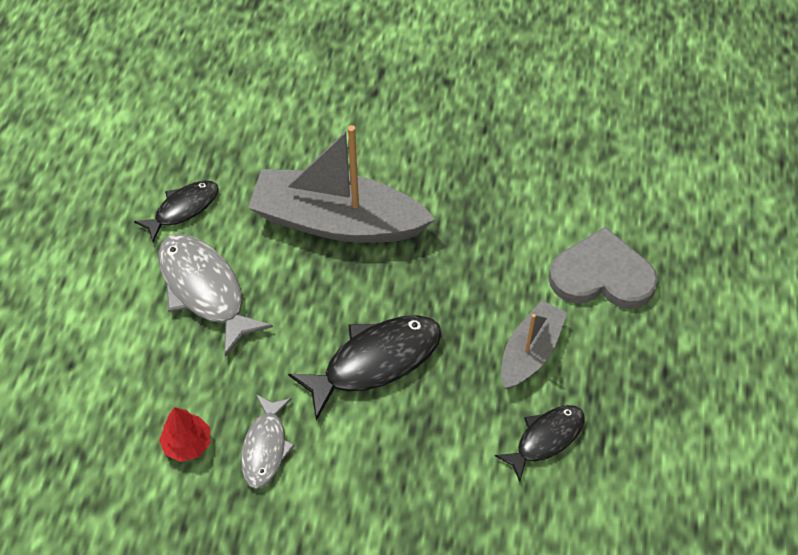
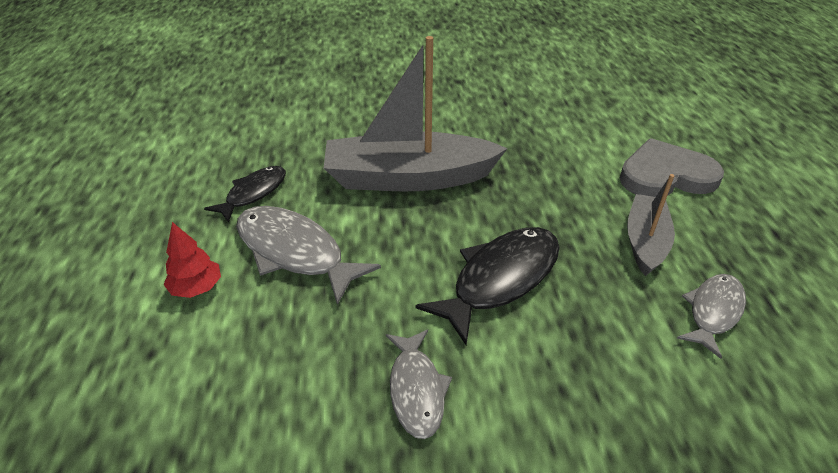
camera: 15 degrees left, 15 degrees down
(187, 444) = (318, 408): red tree -> red tree (197, 288)
(545, 439) = (713, 312): black fish -> grey fish

